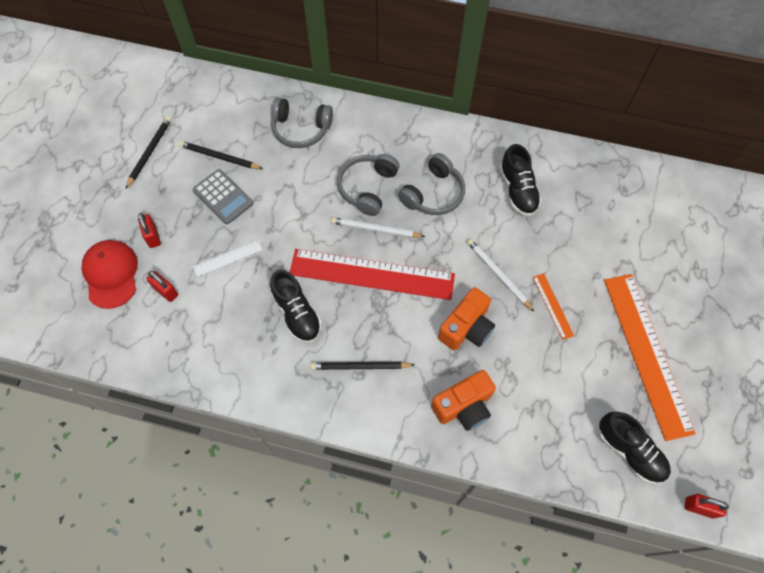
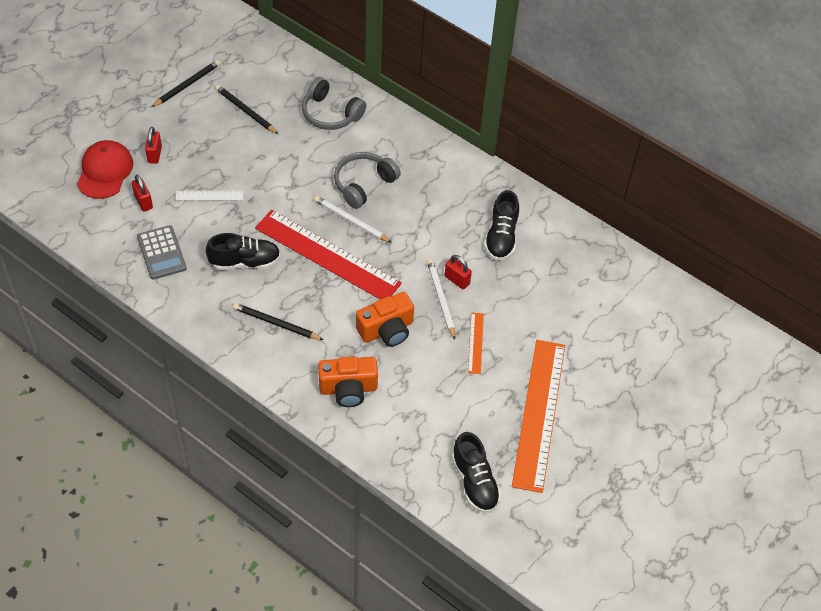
camera: 20 degrees right, 10 degrees down
(223, 197) = (231, 145): grey calculator -> grey calculator (162, 253)
(297, 313) = (245, 262): black shoe -> black shoe turned 90 degrees counterclockwise
(433, 194) = (421, 211): grey headphones -> none
(699, 507) = (510, 548): red padlock -> red padlock (457, 280)

